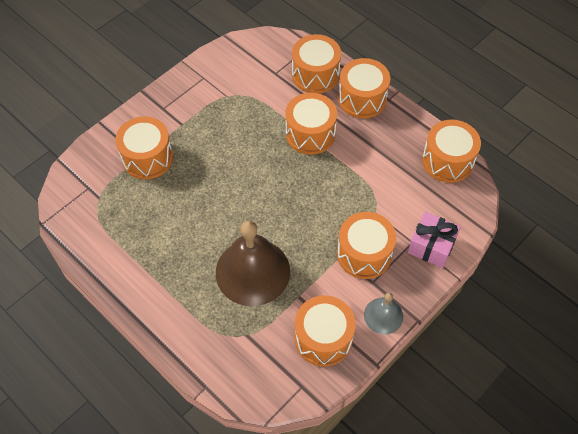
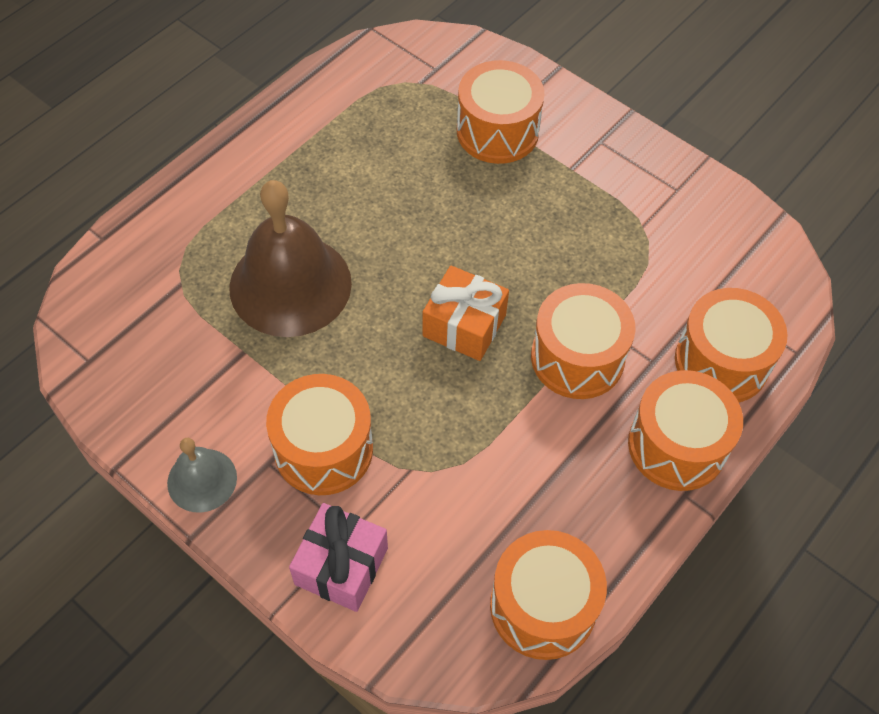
camera: 85 degrees right, 0 degrees up
(287, 183) = (464, 325): none -> orange gift
(323, 338) = (167, 388): orange drum -> none

